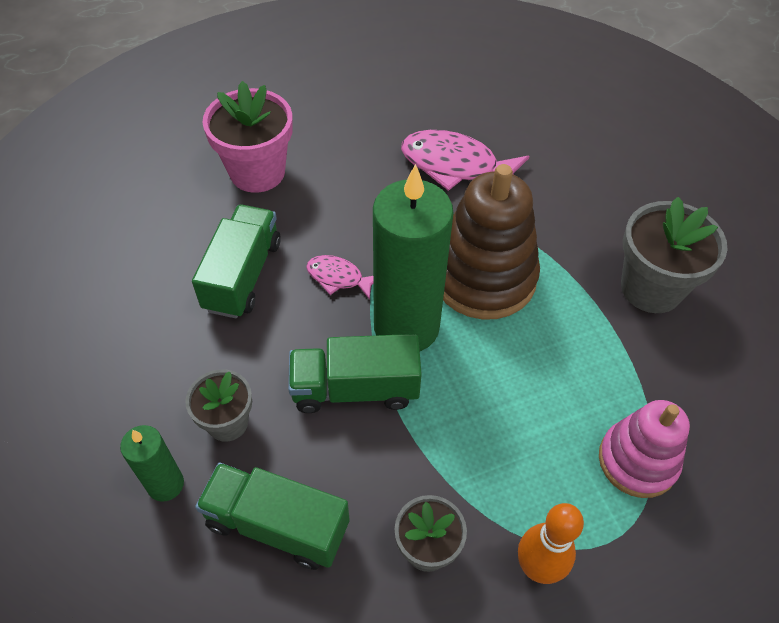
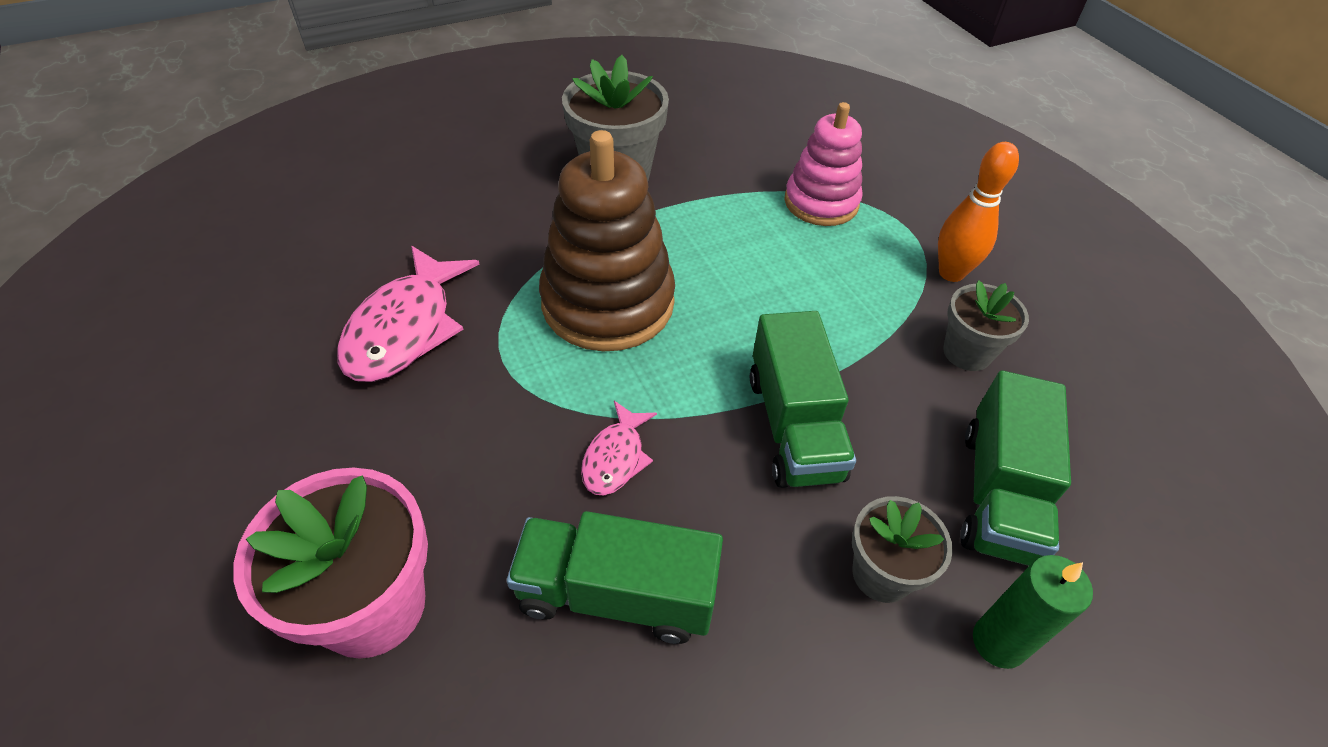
camera: 95 degrees left, 5 degrees down
(406, 327) = (692, 377): green candle -> none

